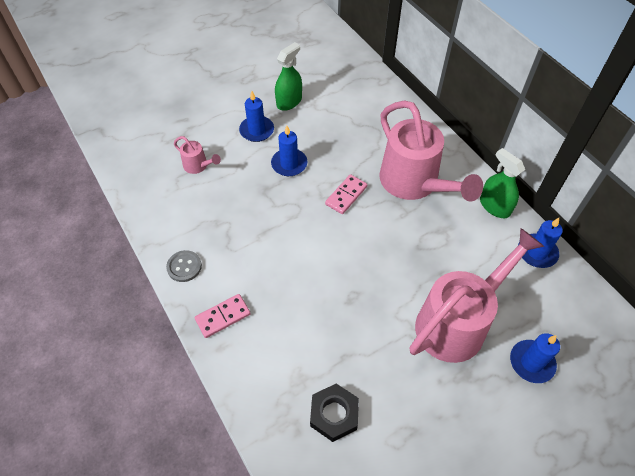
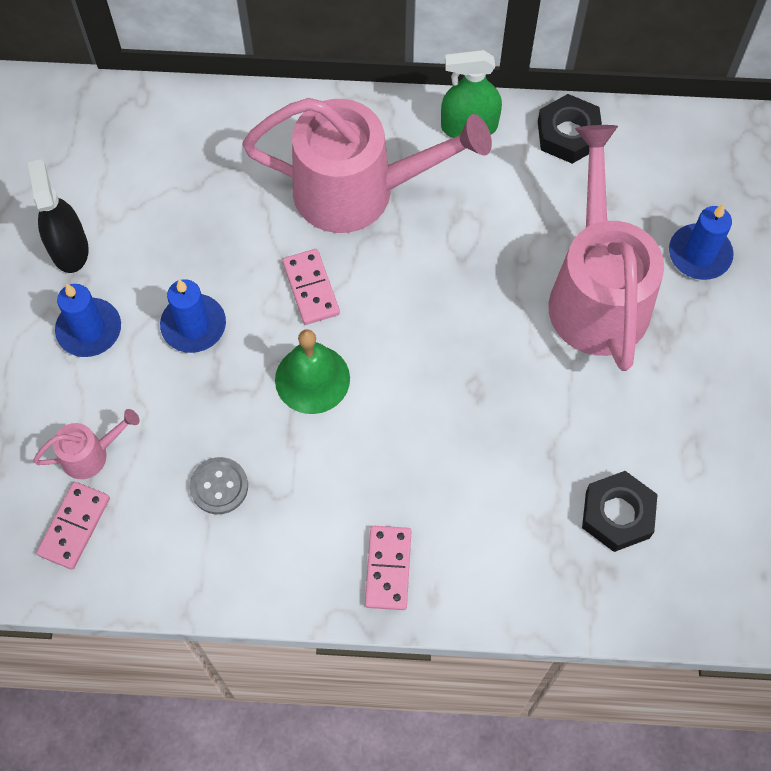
camera: 55 degrees left, 10 degrees up
(160, 180) = (74, 526): none -> pink domino
(184, 267) = (267, 576): grey button -> grey button (219, 486)
(289, 101) = (69, 248): green spray bottle -> black spray bottle
(299, 224) = (312, 379): none -> green bell
(537, 252) = (568, 134): blue candle -> black nut

